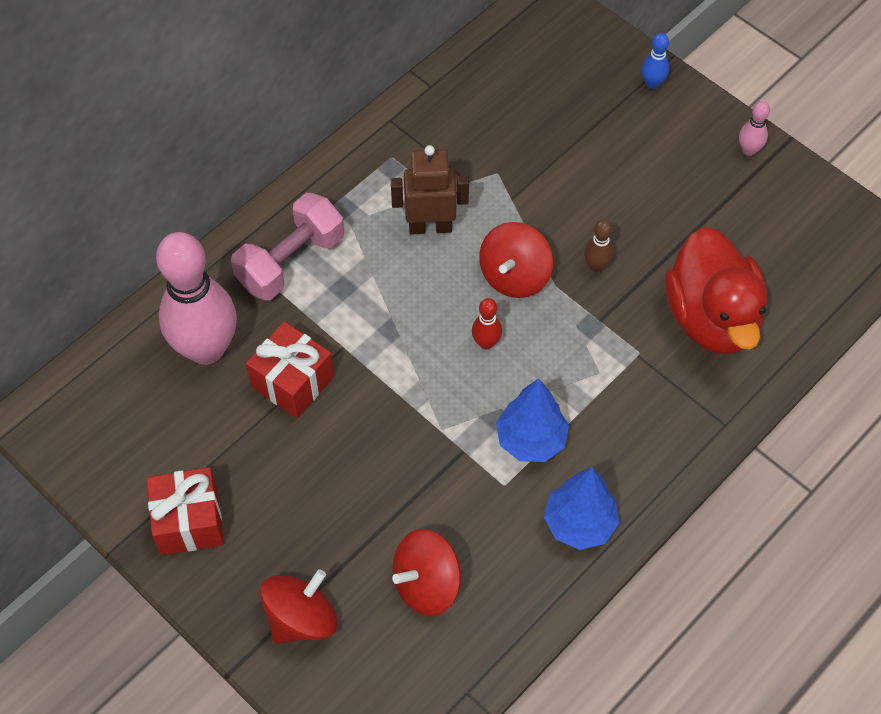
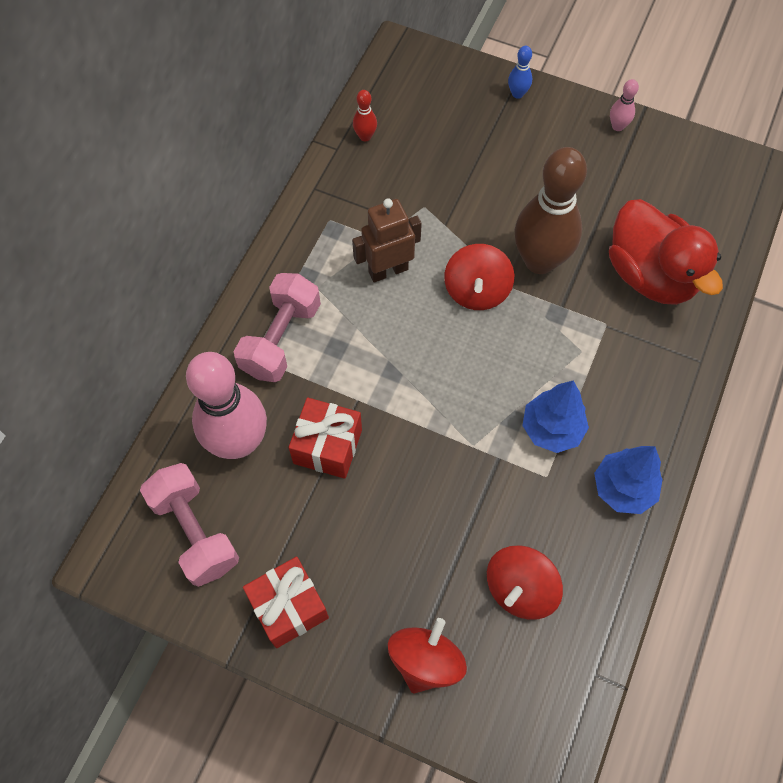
camera: 20 degrees left, 5 degrees up
(129, 420) = (195, 531): none -> pink dumbbell
(486, 343) = (478, 356): red bowling pin -> red bowling pin (365, 136)
(596, 266) = (540, 261): brown bowling pin -> brown bowling pin, size x2.45

